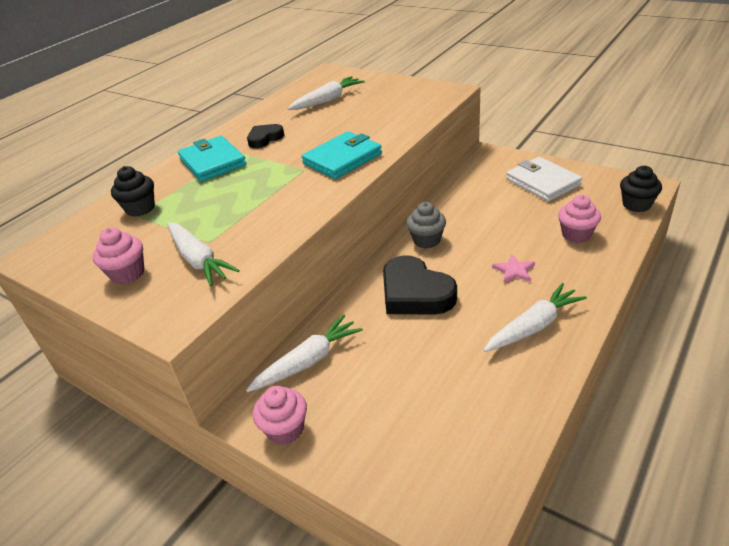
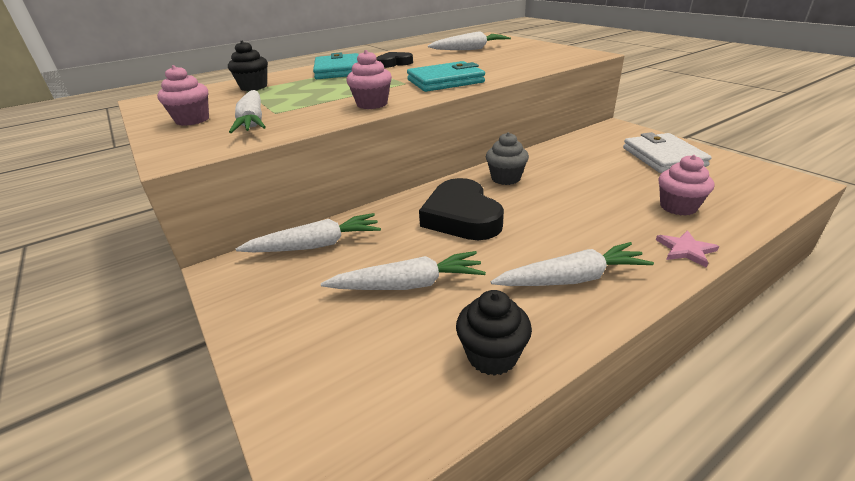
camera: 20 degrees right, 5 degrees down
(285, 429) = (244, 295): pink cupcake -> pink cupcake (372, 104)
(416, 372) = (408, 285): none -> white carrot
(514, 271) = (582, 222): pink star -> pink star (685, 250)
(636, 204) = (773, 195): black cupcake -> black cupcake (492, 355)

